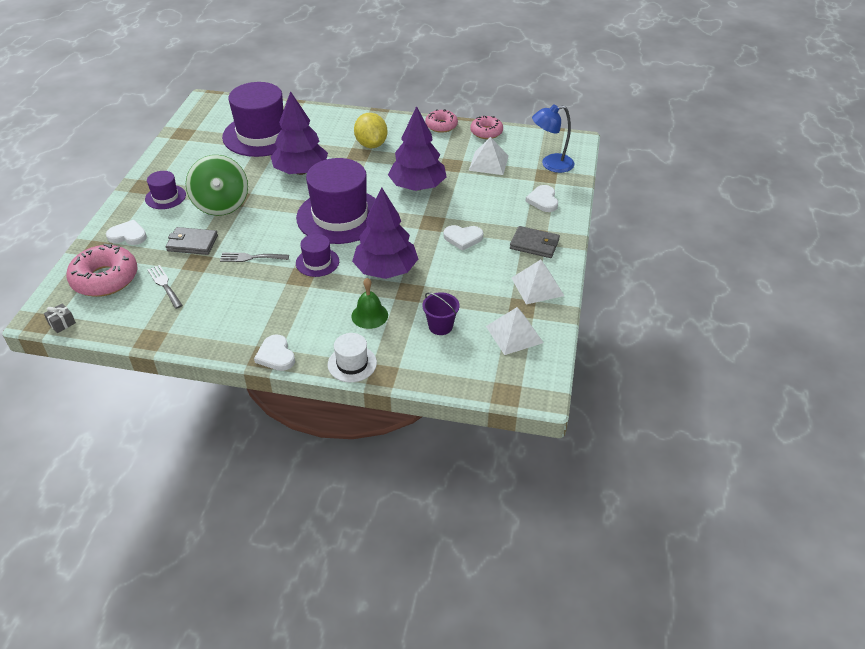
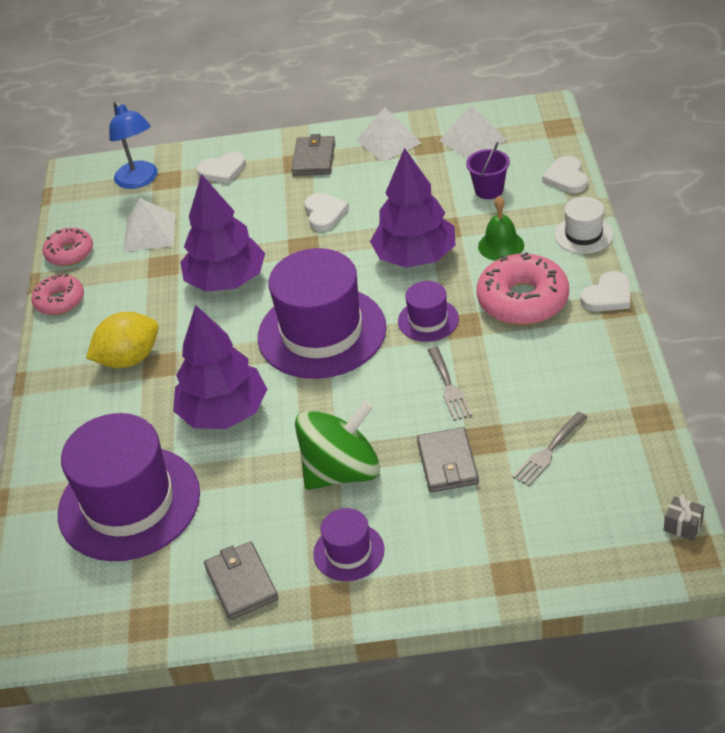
camera: 100 degrees left, 0 degrees up
(105, 279) = (571, 526): pink donut -> pink donut (523, 300)
(128, 235) = (464, 551): white heart -> white heart (566, 177)
(179, 161) = (241, 583): none -> grey wallet

